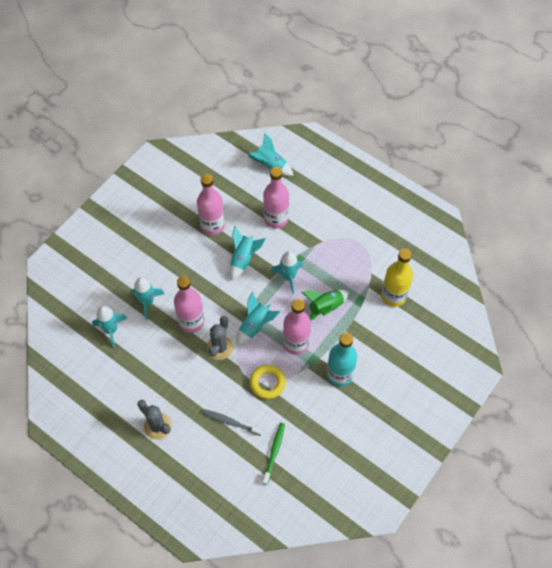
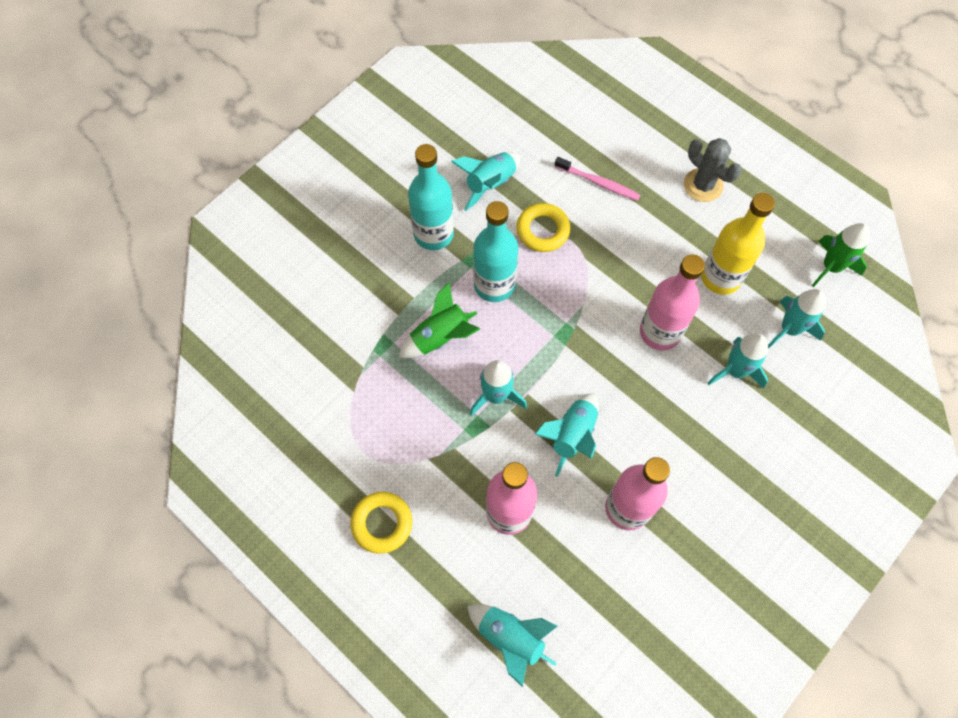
camera: 175 degrees left, 5 degrees up
(78, 373) = (831, 267): none -> green rocket
(219, 347) = (614, 287): grey cactus -> none
(231, 422) = (598, 182): grey toothbrush -> pink toothbrush
(255, 326) = (557, 317): turquoise rocket -> turquoise rocket (490, 184)
(274, 452) = (539, 141): green toothbrush -> none
(296, 343) = (494, 285): pink bottle -> turquoise bottle
(342, 208) = (382, 523): none -> yellow ring
(393, 296) = (325, 348): yellow bottle -> yellow bottle (720, 277)

